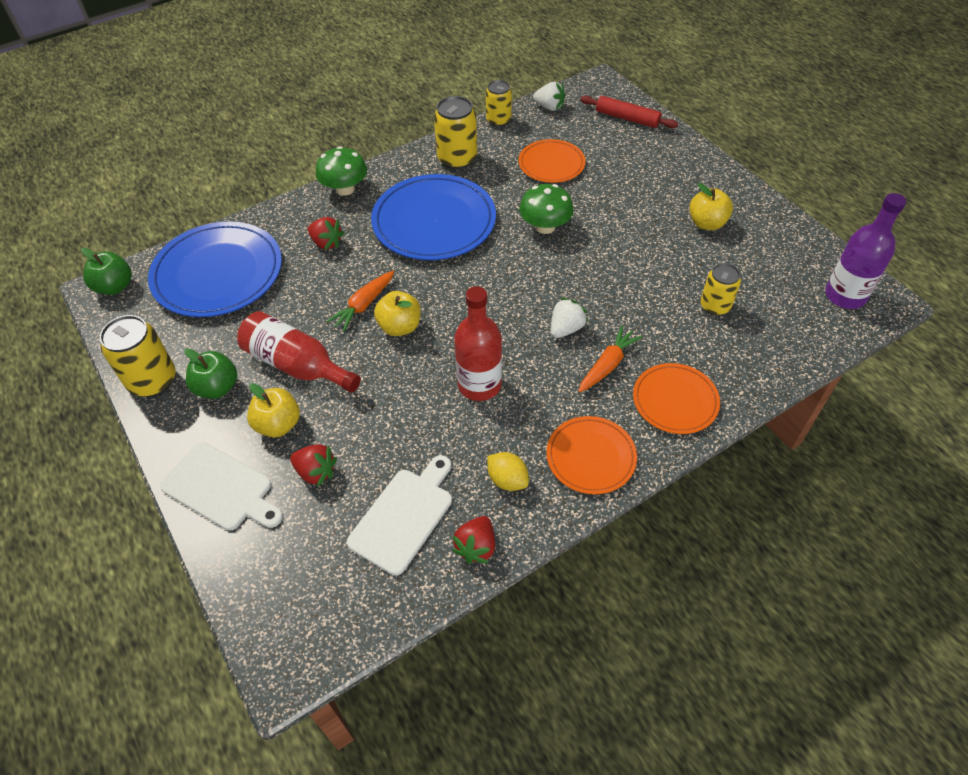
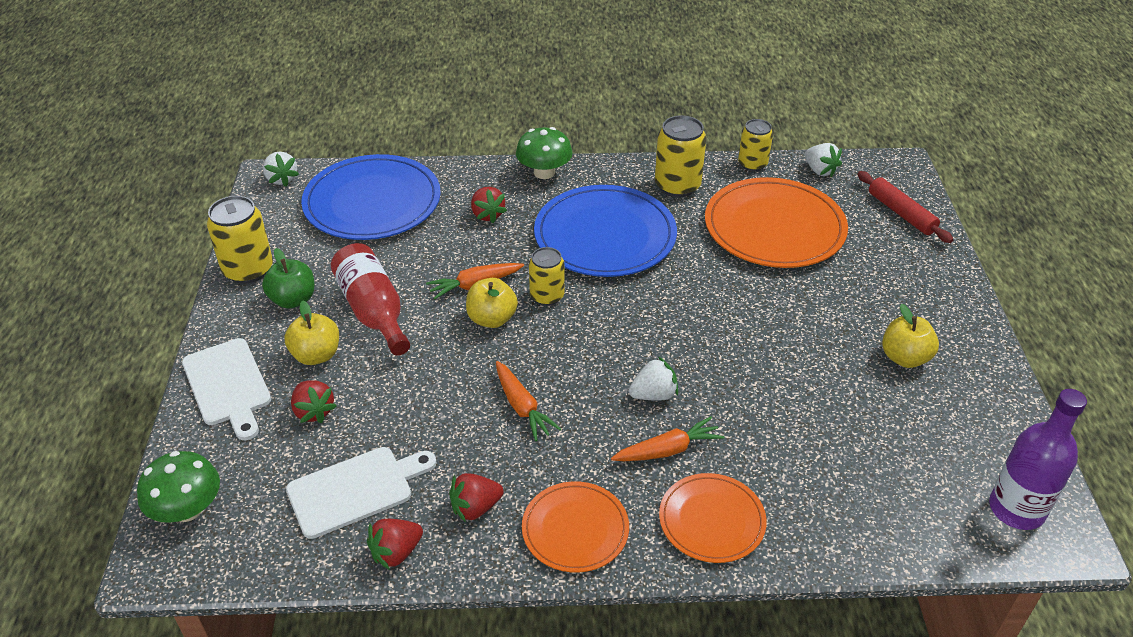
camera: 30 degrees right, 10 degrees down
(115, 287) = (282, 179): green apple -> white strawberry
(479, 385) = (522, 407): red bottle -> orange carrot
(507, 480) = (475, 508): yellow lemon -> red strawberry
(545, 226) = (715, 286): green mushroom -> green mushroom (187, 509)
(551, 164) = (774, 228): orange plate -> orange plate, size x1.75
(715, 306) = (840, 447): yellow can -> yellow can (547, 296)

